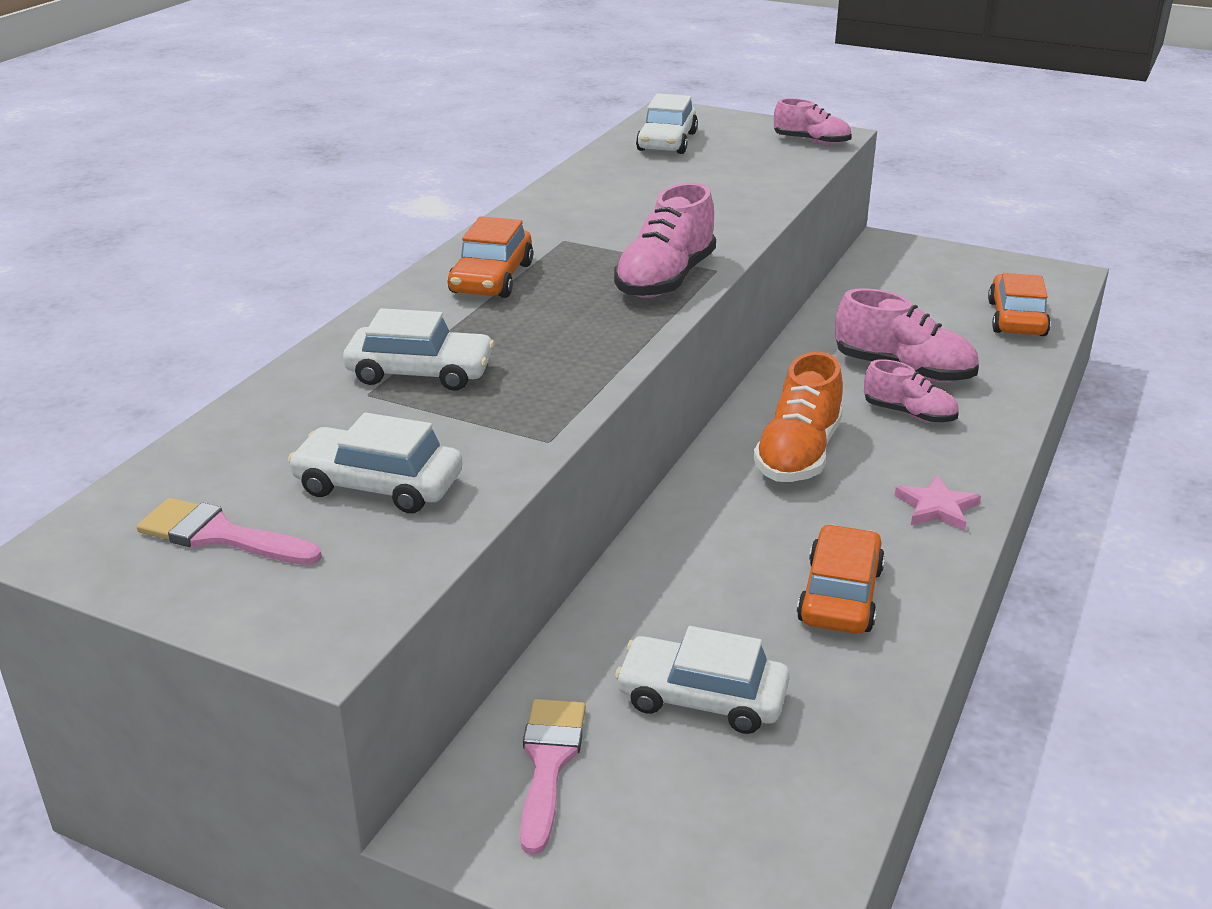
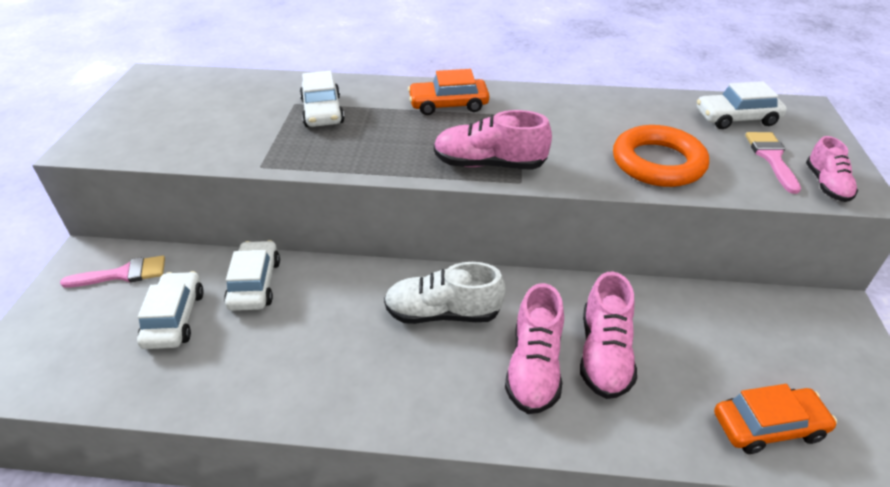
camera: 70 degrees right, 10 degrees up
(219, 535) = (158, 103): pink brush -> pink brush (771, 158)
(378, 485) = (205, 129): white car -> white car (255, 283)
(726, 196) = (658, 163): none -> orange ring
(798, 454) = (443, 313): orange shoe -> white shoe
(840, 595) = (281, 362): orange car -> none
(909, 414) = (534, 367): pink shoe -> pink shoe, size x1.59
(936, 507) = (404, 402): pink star -> none

